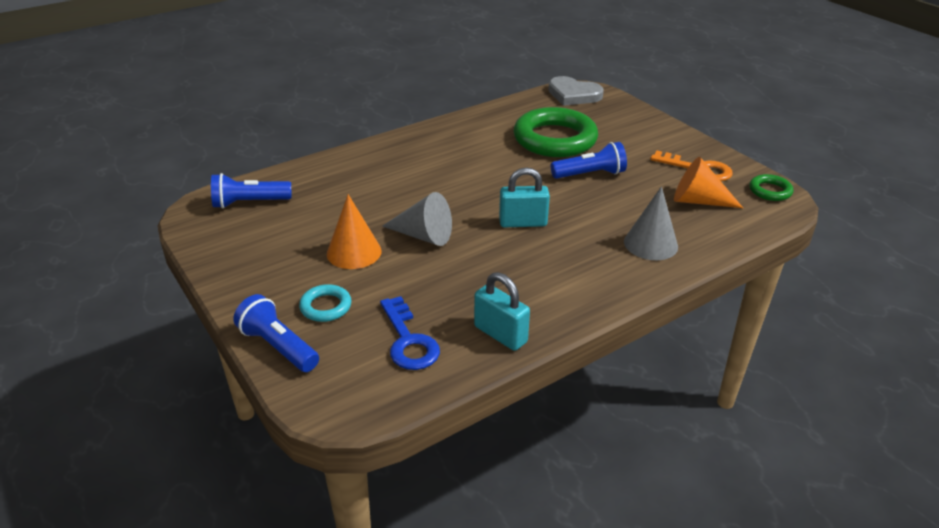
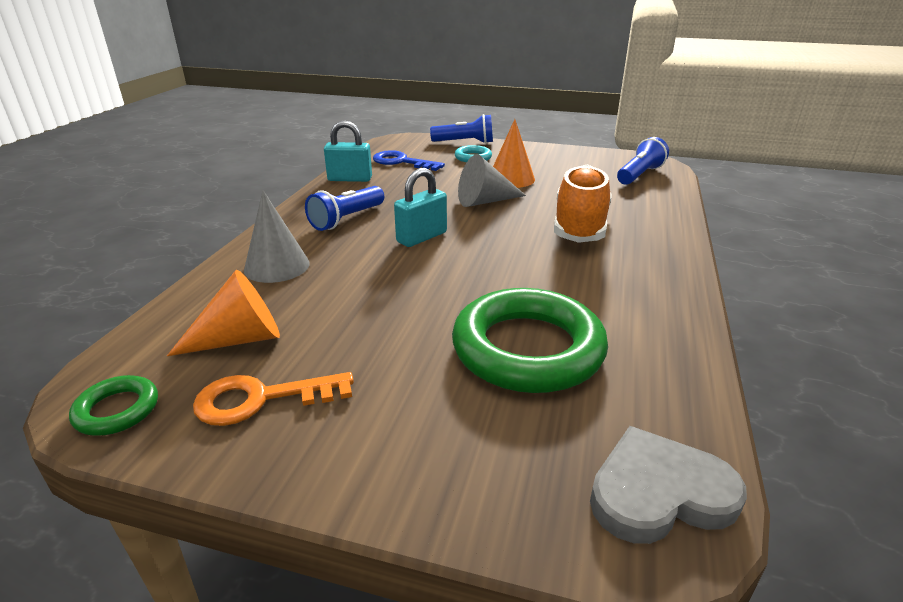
camera: 140 degrees right, 5 degrees down
(402, 182) = (580, 226): none -> orange shoe
(590, 174) = (414, 315): blue flashlight -> blue flashlight (346, 219)

